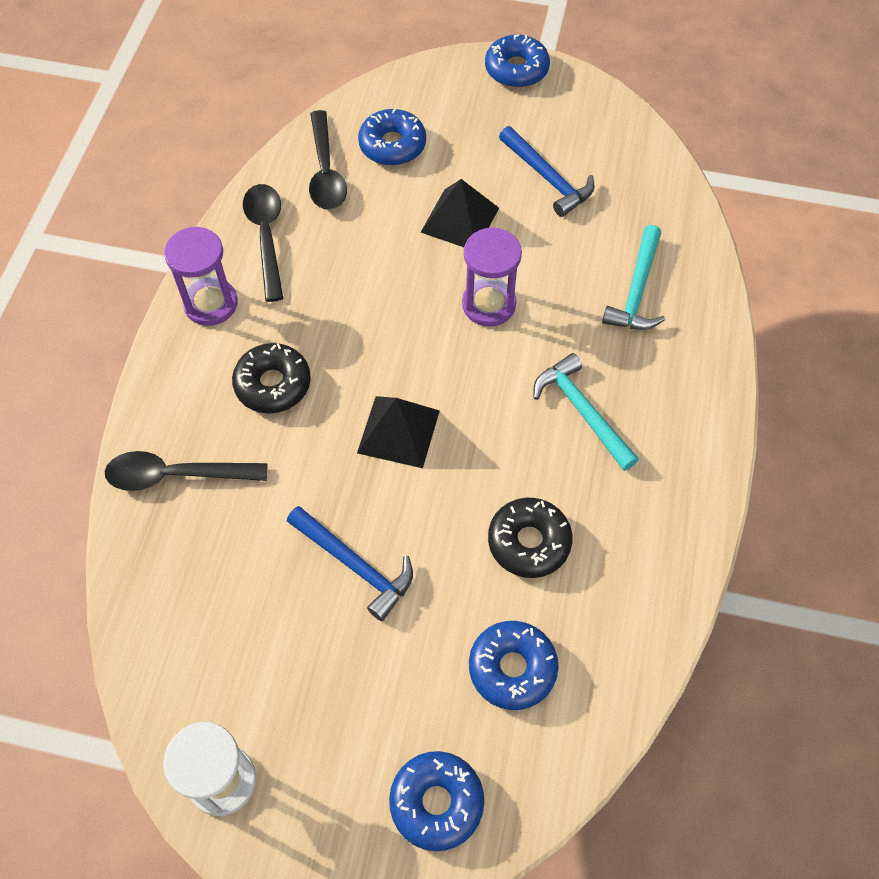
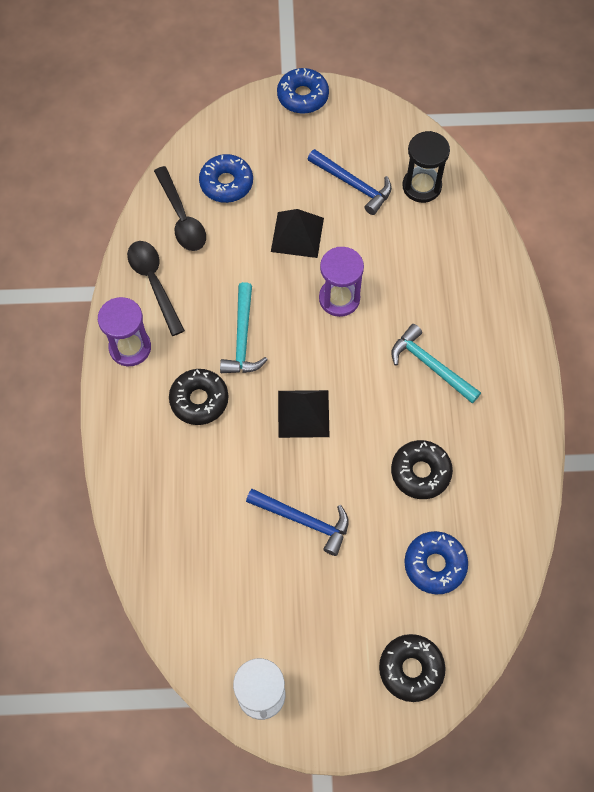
camera: 15 degrees left, 5 degrees up
(176, 475) = (151, 487): black spoon -> none
(436, 802) = (411, 669): blue donut -> black donut
(633, 197) = (421, 186): none -> black hourglass
(637, 290) = (444, 261): turquoise hammer -> turquoise hammer (242, 338)

